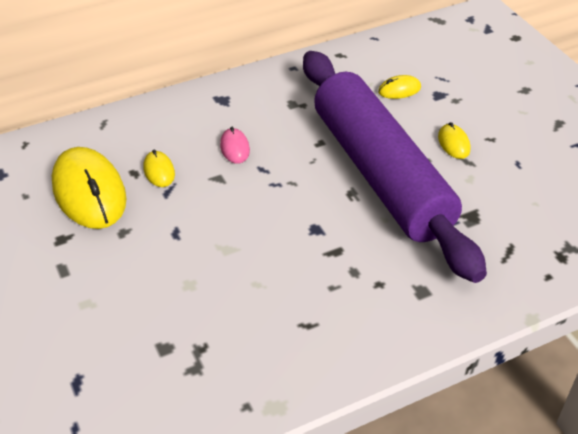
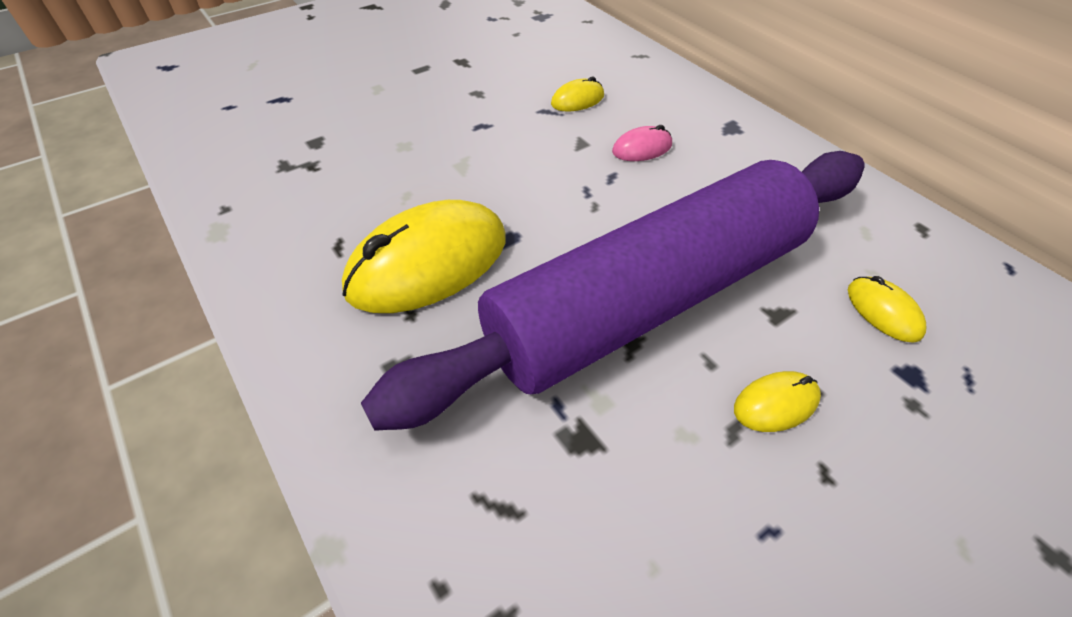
camera: 80 degrees right, 5 degrees up
(89, 192) = (530, 64): yellow mouse -> yellow mouse (428, 263)

